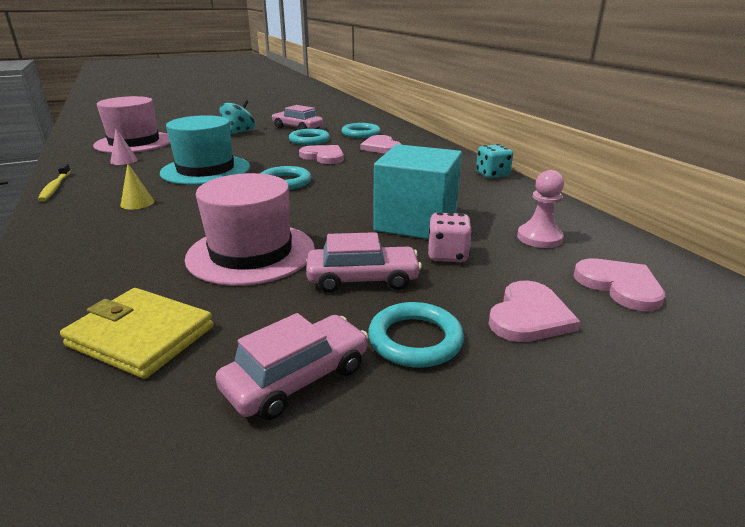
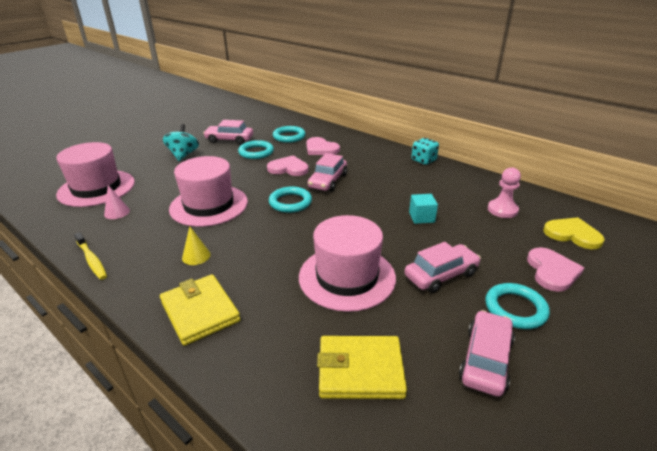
camera: 25 degrees left, 5 degrees up
(76, 243) = (200, 311): none -> yellow wallet
(206, 170) = (209, 205): turquoise hat -> pink hat
(350, 173) = (327, 181): none -> pink car
(416, 222) = (421, 217): turquoise cube -> turquoise cube, size x0.43
(447, 255) = (468, 240): pink dice -> none
(619, 286) = (572, 234): pink heart -> yellow heart

